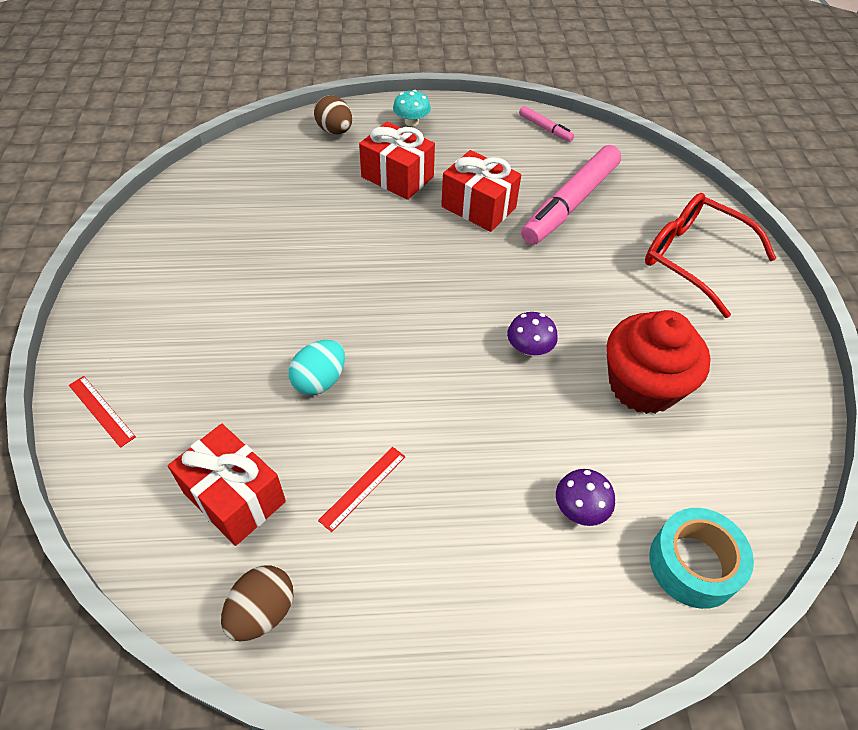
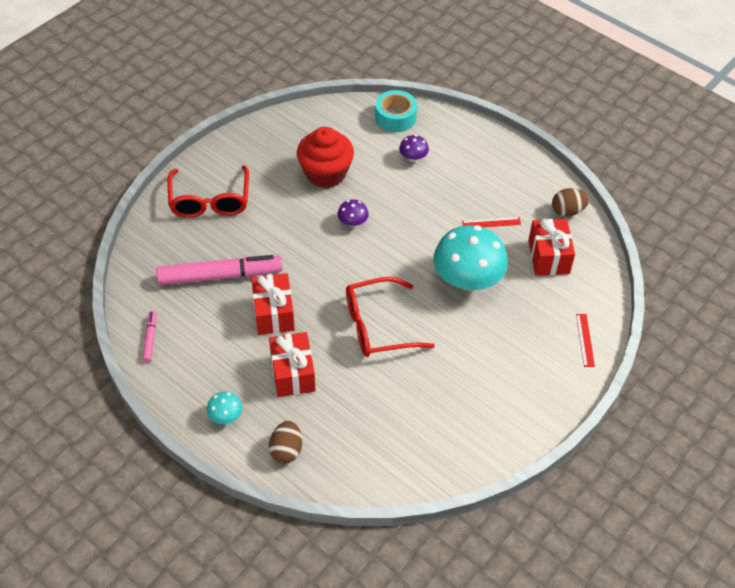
camera: 135 degrees left, 0 degrees up
(320, 380) = (467, 279): turquoise egg -> turquoise mushroom
(367, 261) = (378, 326): none -> red glasses

